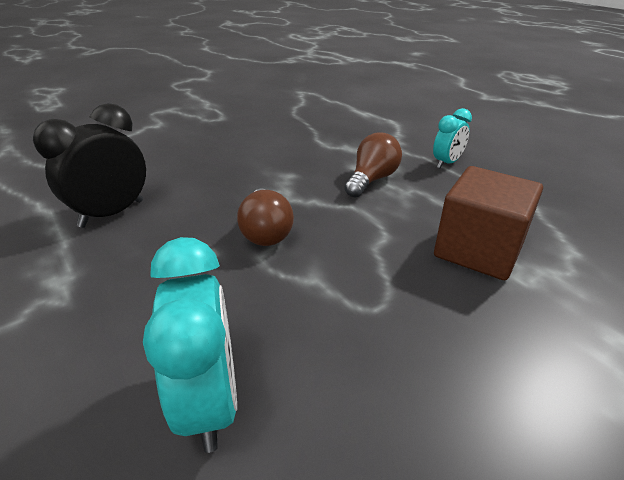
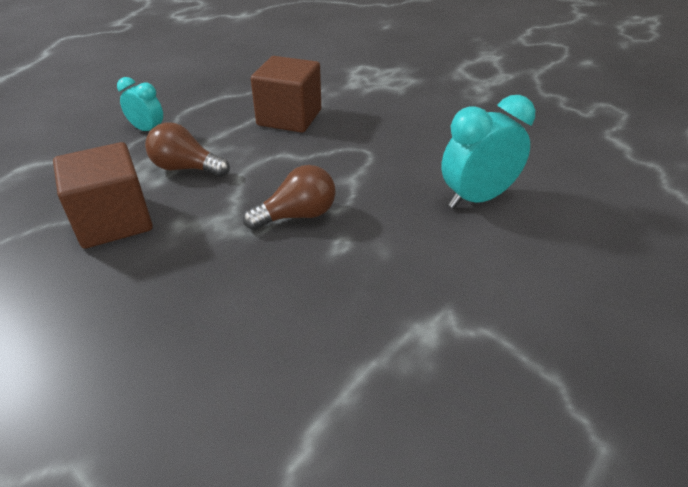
camera: 105 degrees left, 5 degrees up
(112, 214) = (298, 350): black clock -> none
(306, 152) = (114, 221): none -> brown cube

